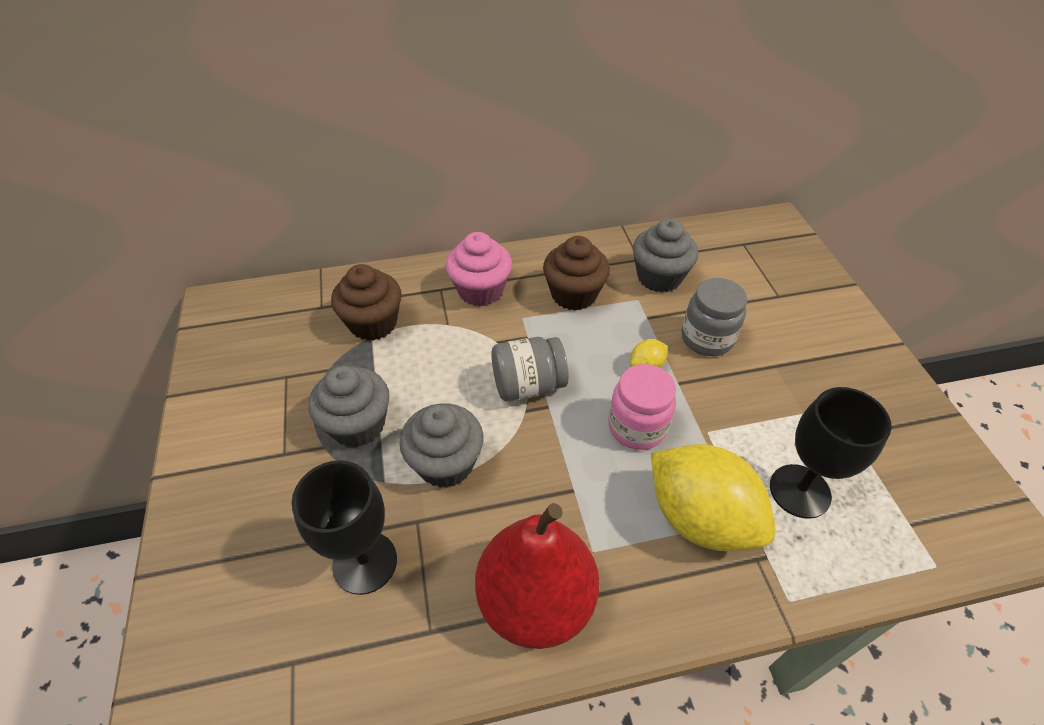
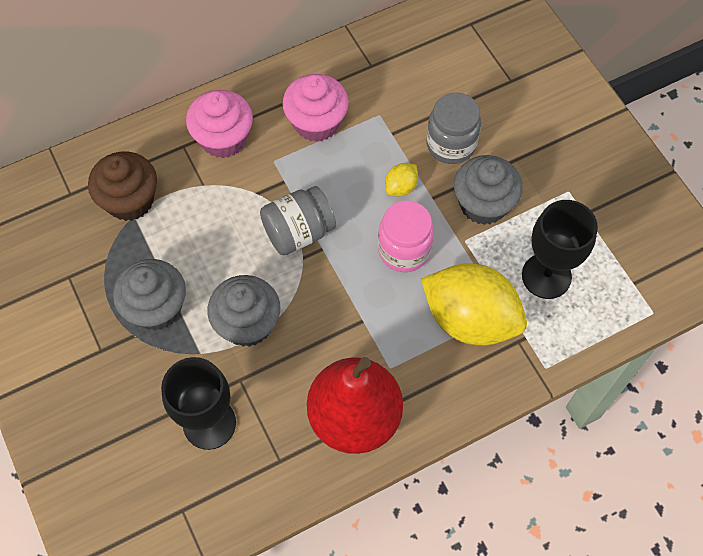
camera: 15 degrees left, 15 degrees up
(574, 294) = (316, 123): brown cupcake -> pink cupcake
(659, 277) = (395, 83): grey cupcake -> grey cupcake (483, 204)

